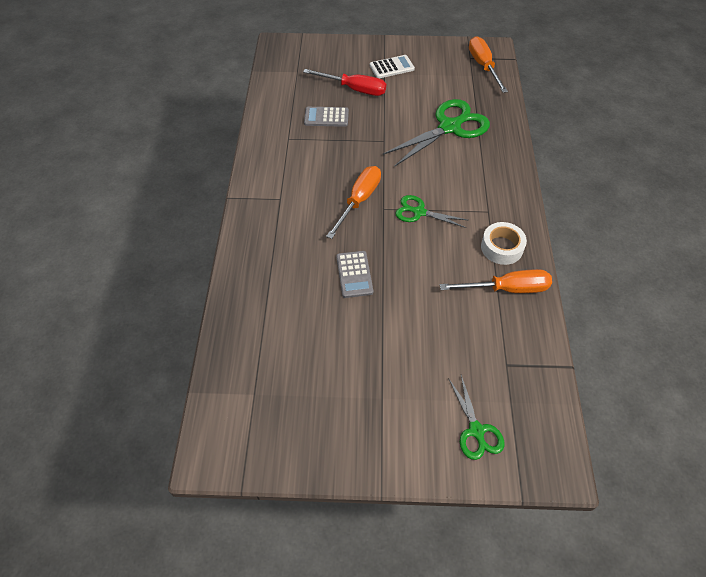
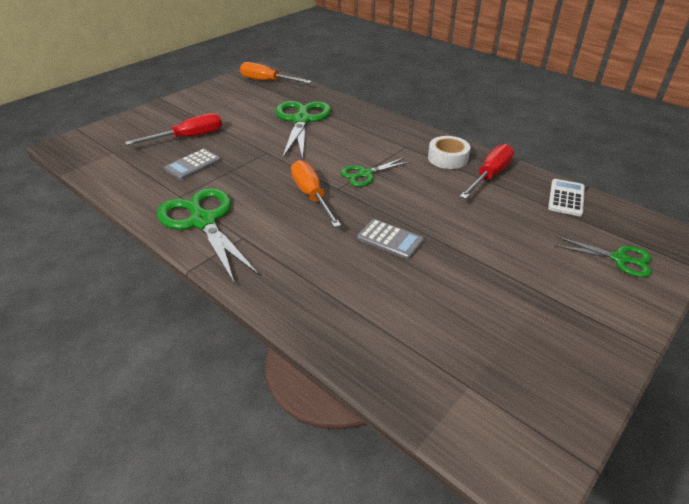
camera: 50 degrees left, 15 degrees down
(275, 169) = (203, 221): none -> green scissors
(391, 67) = (198, 112): white calculator -> white calculator (566, 198)
(507, 289) = (490, 175): orange screwdriver -> red screwdriver

